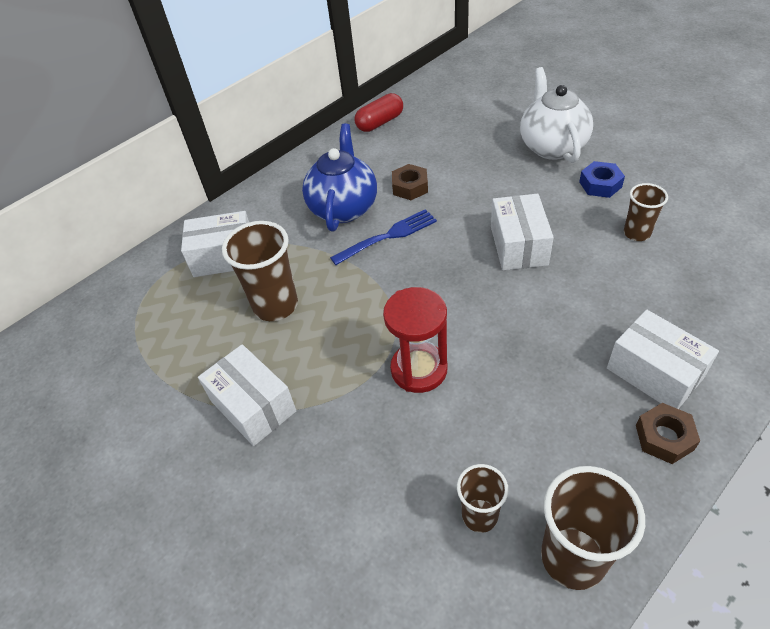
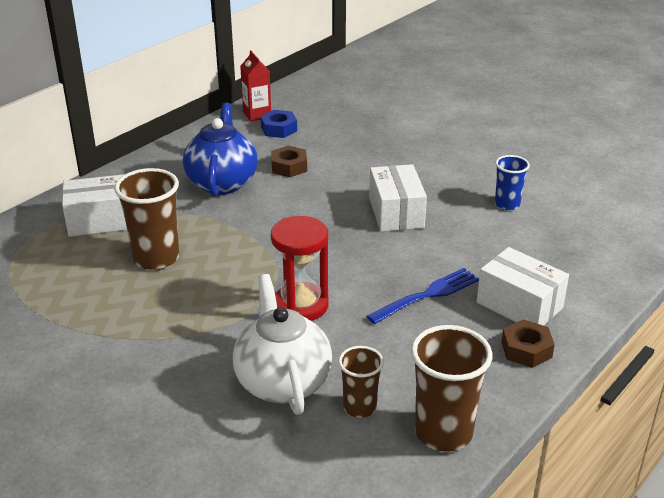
camera: 10 degrees left, 15 degrees down
(253, 406) = (138, 334): white box -> none
(380, 122) = (257, 115): red capsule -> red carton
(387, 237) = (267, 206): blue fork -> blue fork (427, 295)
(552, 146) = (428, 137): white teapot -> white teapot (282, 382)
(600, 184) = (474, 167): blue nut -> blue nut (279, 129)
(636, 233) = (507, 204): brown cup -> blue cup

